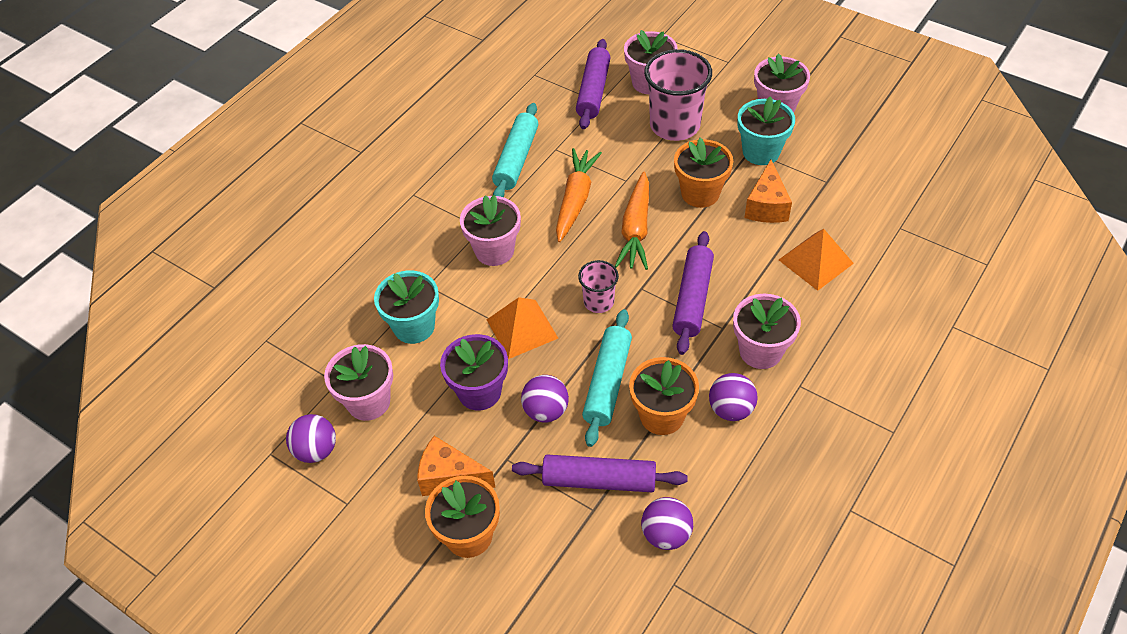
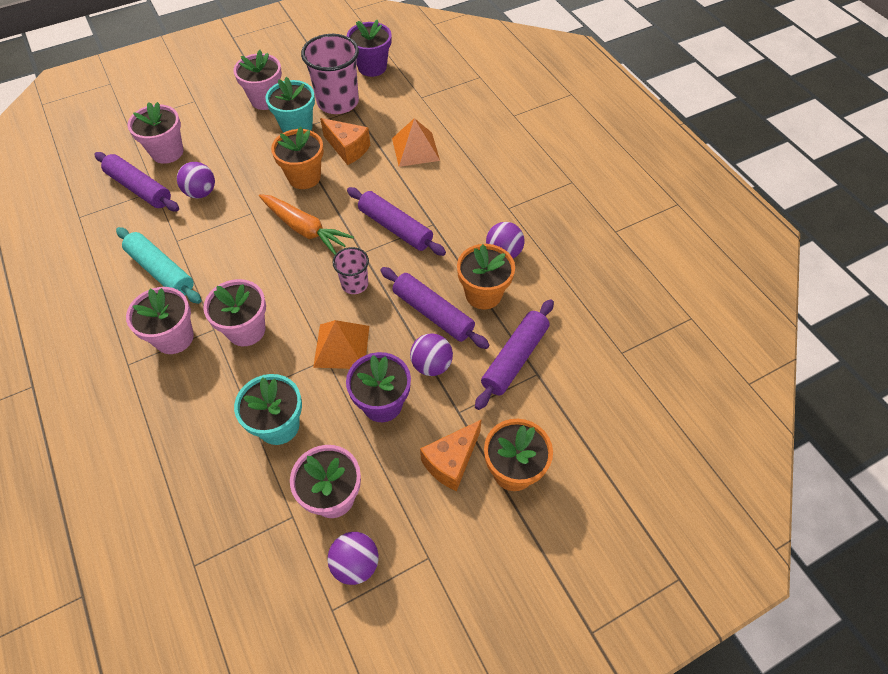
camera: 65 degrees left, 5 degrees up
(575, 200) = (242, 252): orange carrot -> none
(607, 383) = (433, 313): turquoise rolling pin -> purple rolling pin
(666, 534) = (581, 338): purple ball -> purple ball (201, 192)
(675, 125) = (225, 159): pink cup -> pink cup (338, 102)
(760, 351) = (467, 214): pink flower pot -> pink flower pot (174, 338)
(905, 163) = (372, 67): none -> purple flower pot

